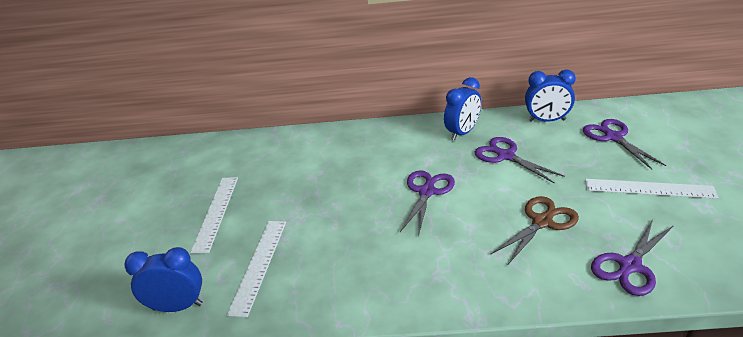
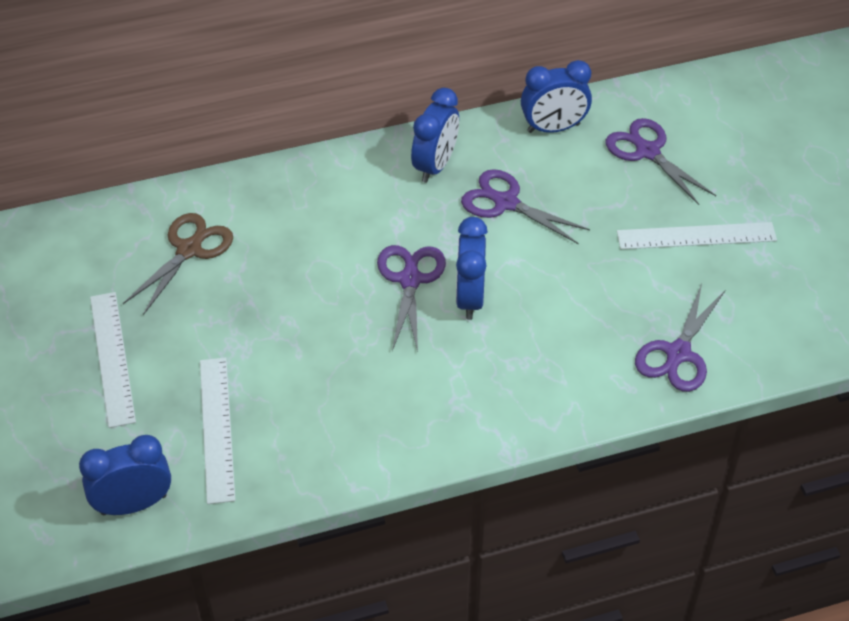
camera: 20 degrees left, 15 degrees up
(466, 207) = (469, 298): none -> blue clock
(542, 222) = (570, 307): brown scissors -> brown scissors (189, 250)

